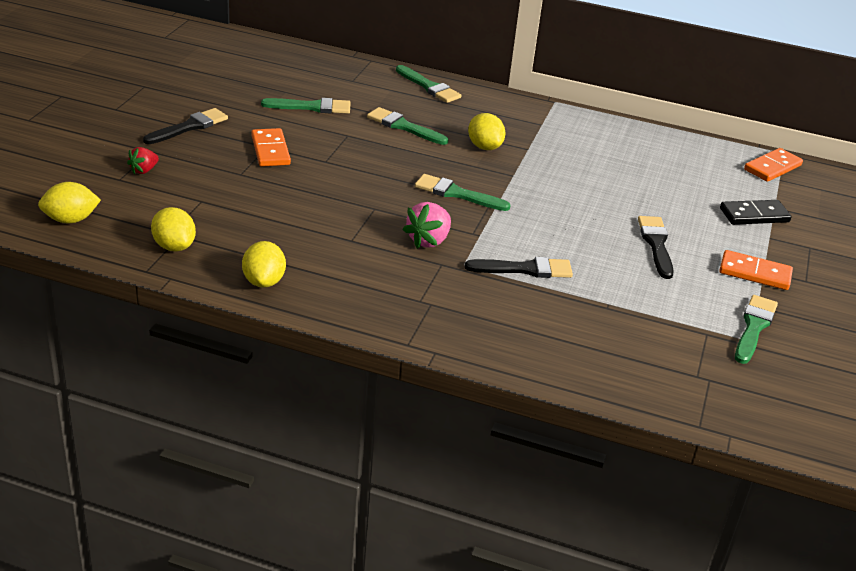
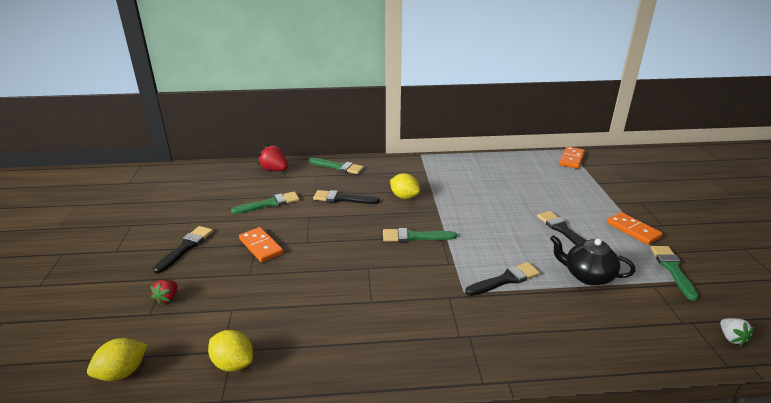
camera: 20 degrees left, 5 degrees down
(264, 281) = (330, 369): yellow lemon -> none
(345, 68) = (274, 170): none -> red strawberry
(404, 126) = (342, 199): green brush -> black brush
(428, 241) = (425, 281): pink strawberry -> none
(632, 298) = (587, 276): none -> black teapot
(739, 407) = (731, 338): none -> white strawberry
(754, 215) = (593, 191): black domino -> none
(754, 273) = (633, 230): orange domino -> orange domino turned 60 degrees clockwise

